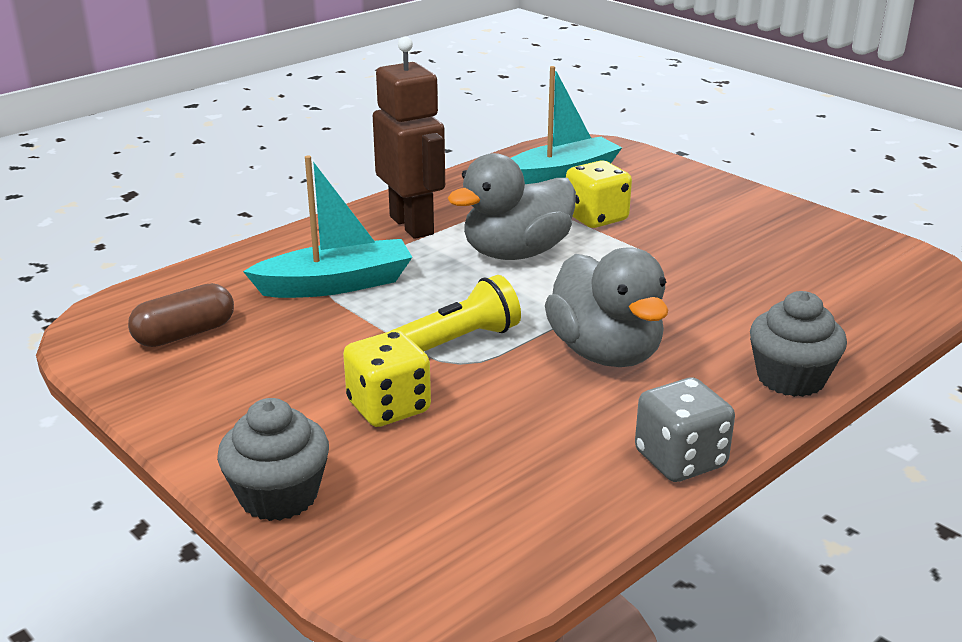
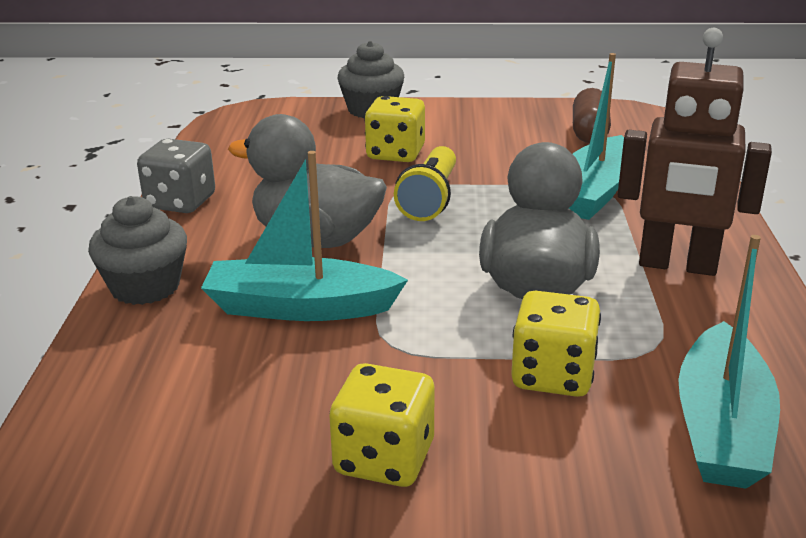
camera: 135 degrees right, 0 degrees up
(687, 309) = (299, 307): none -> turquoise boat
(734, 227) = (384, 459): none -> yellow dice

